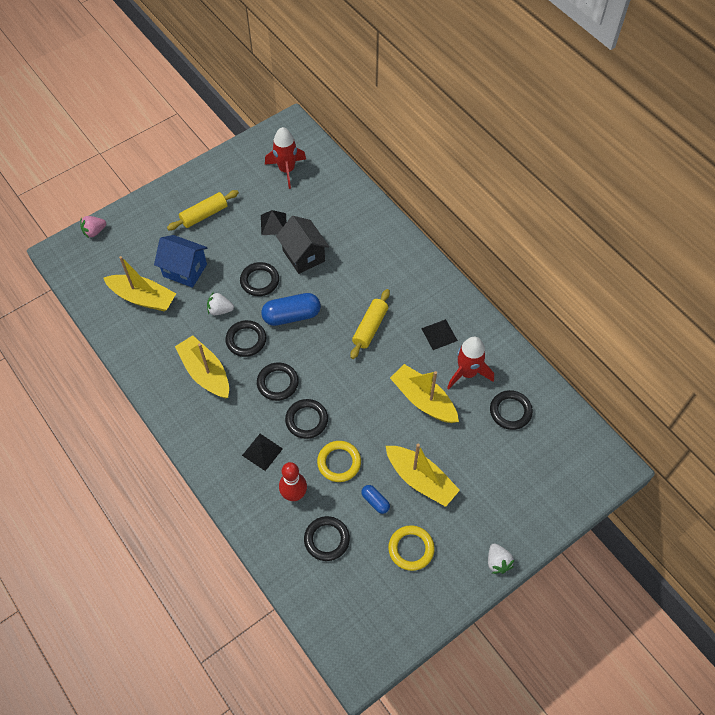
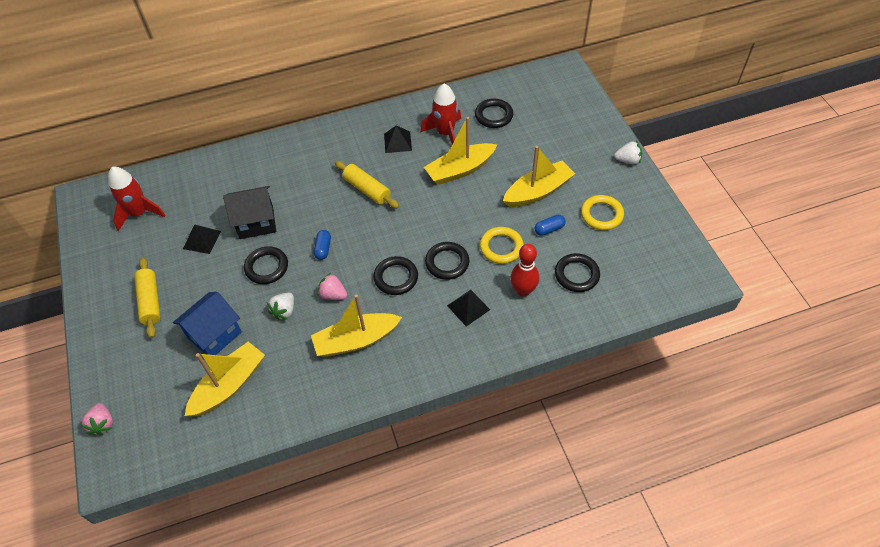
camera: 70 degrees left, 5 degrees down
(246, 340) = (333, 294): black ring -> pink strawberry
(291, 316) = (323, 249): blue capsule -> blue capsule, size x0.52

